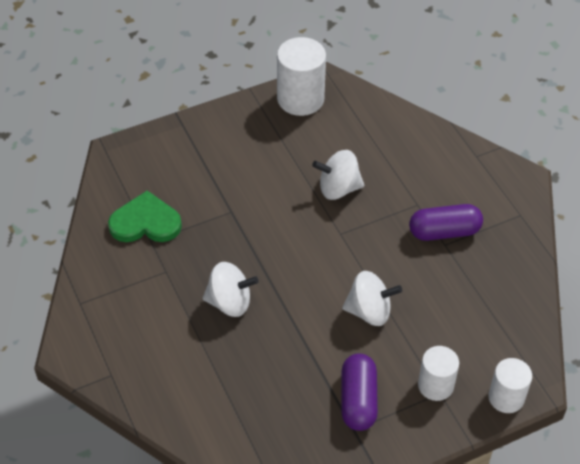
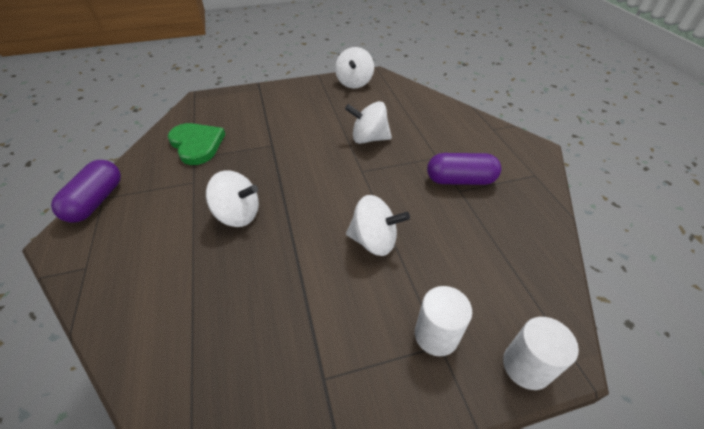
camera: 10 degrees right, 5 degrees down
(145, 222) = (197, 144): green heart -> green heart turned 45 degrees clockwise
(300, 99) = (354, 83): white cylinder -> white spinning top
(358, 400) = (338, 339): purple capsule -> purple capsule (96, 201)

